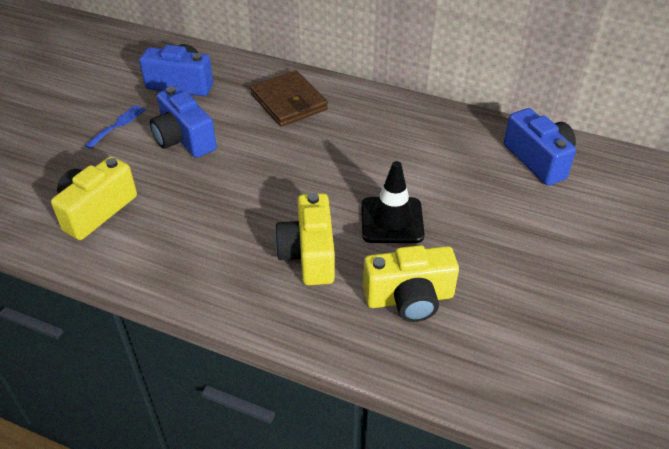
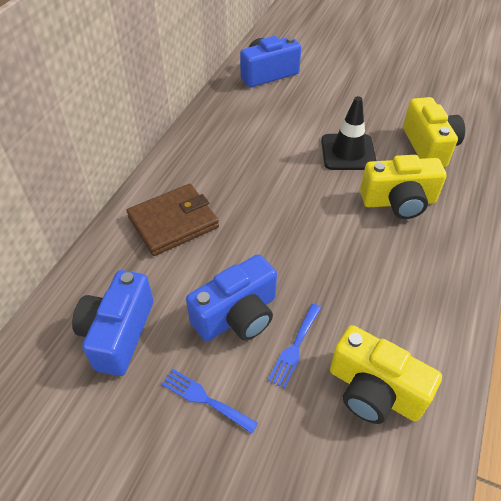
camera: 90 degrees left, 5 degrees up
(146, 169) = (295, 348): none -> blue fork

